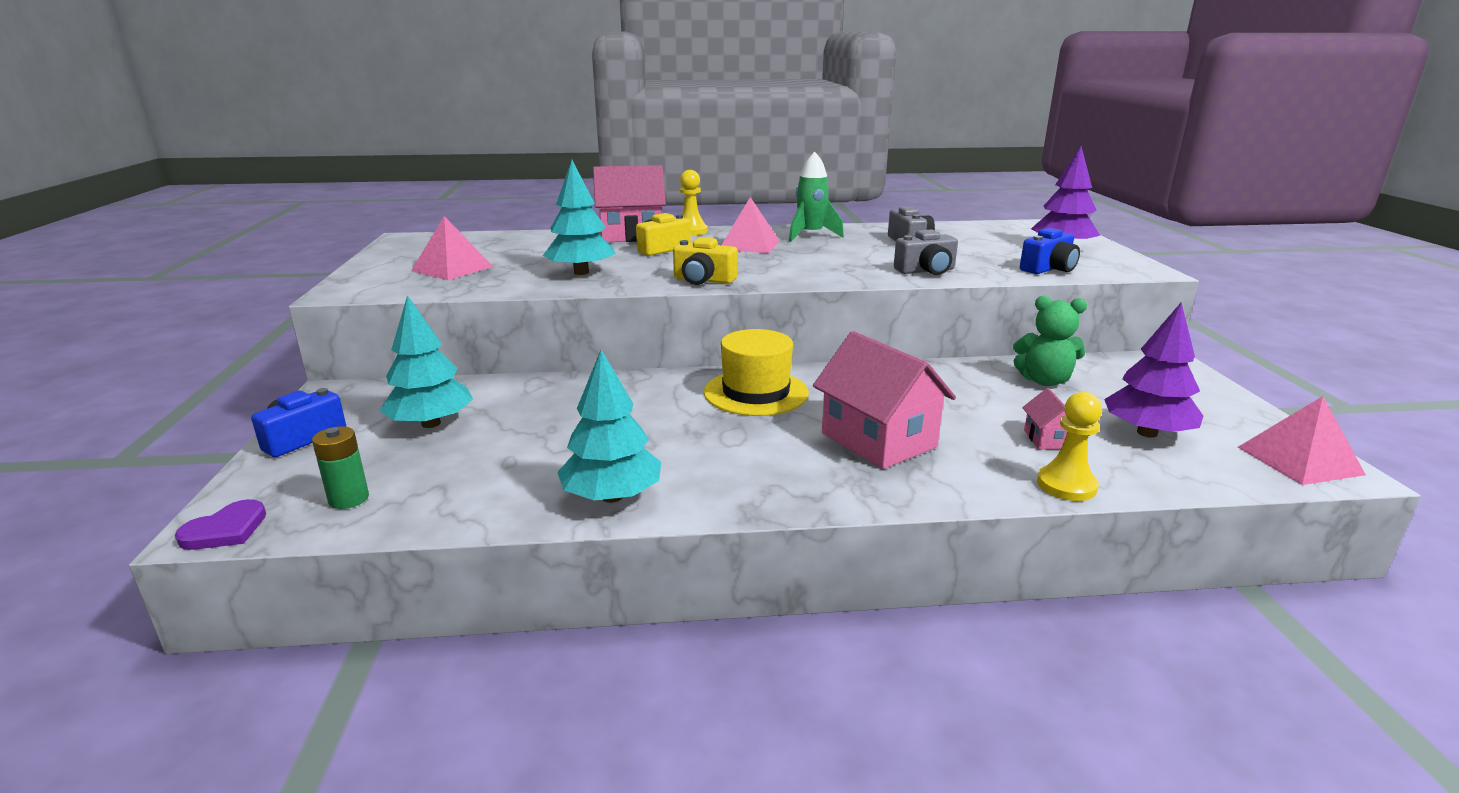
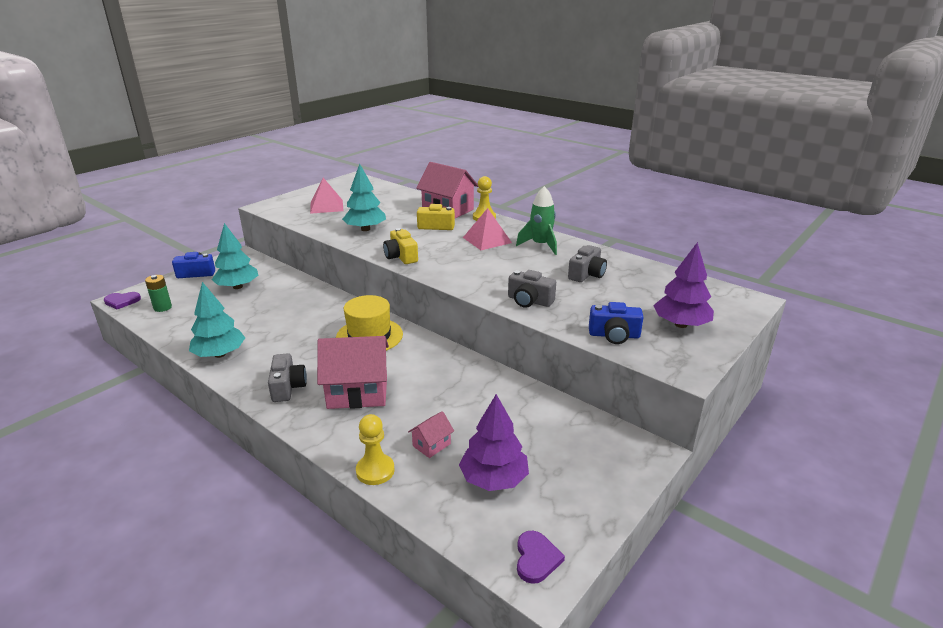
camera: 45 degrees right, 5 degrees up
(795, 477) = (287, 387): none -> grey camera
(878, 440) = (357, 392): pink house -> pink house turned 75 degrees clockwise
(1044, 381) = (525, 414): green teddy bear -> none
(1299, 460) = (536, 558): pink pyramid -> purple heart

